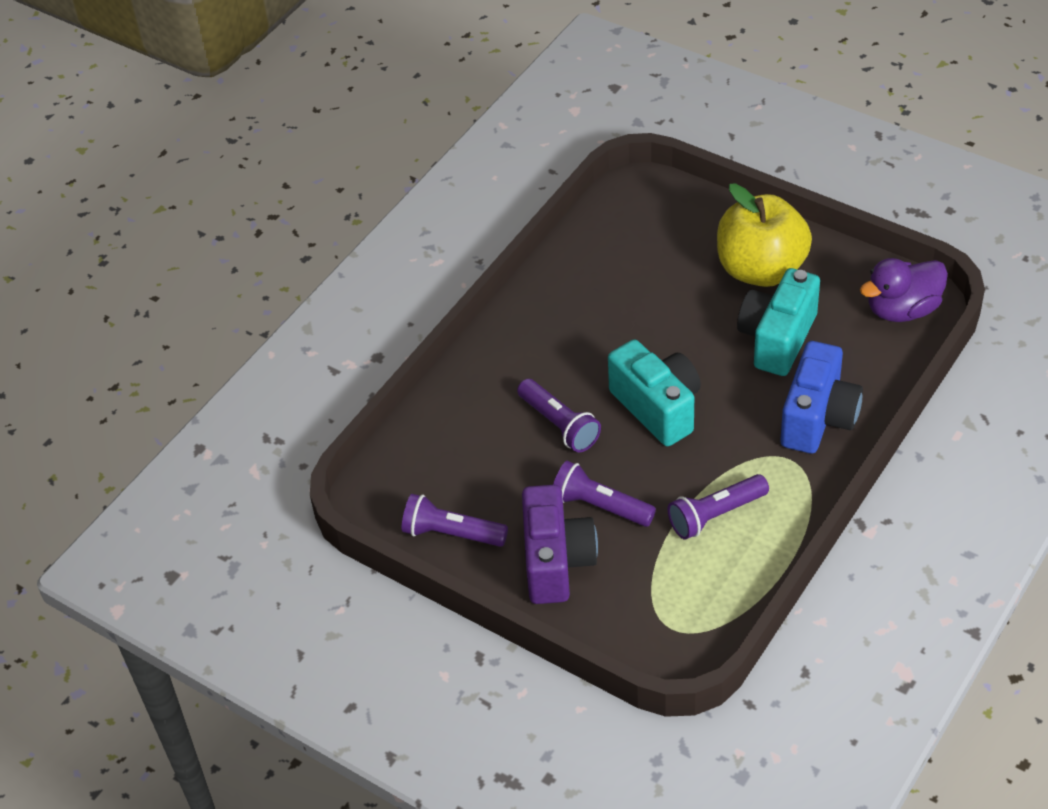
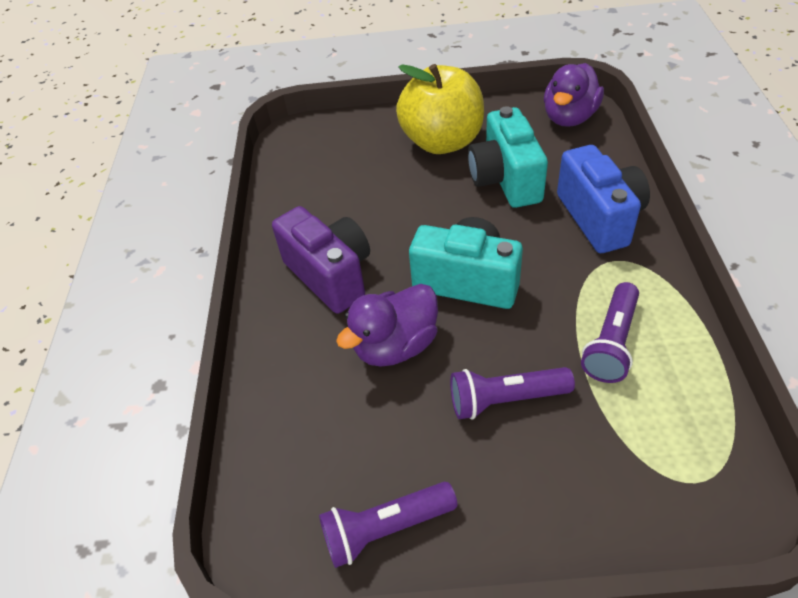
camera: 35 degrees left, 0 degrees up
(556, 561) = (519, 486): purple camera -> purple camera (330, 275)
(559, 425) = (396, 346): purple flashlight -> purple duck

